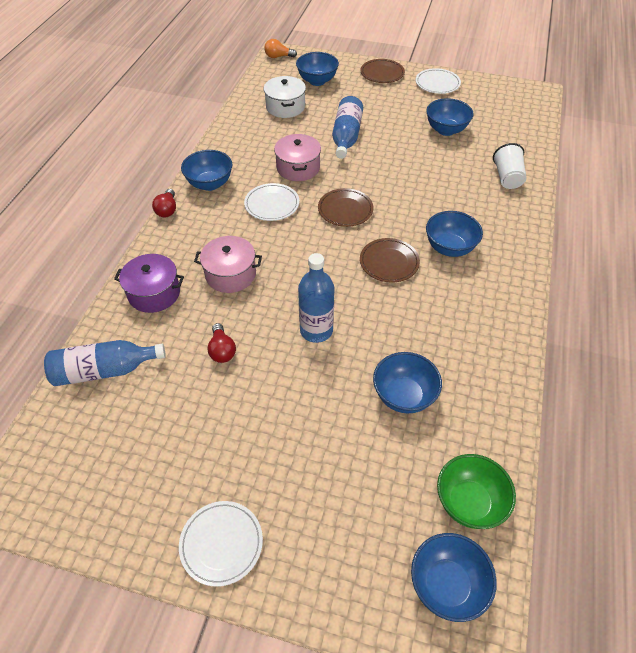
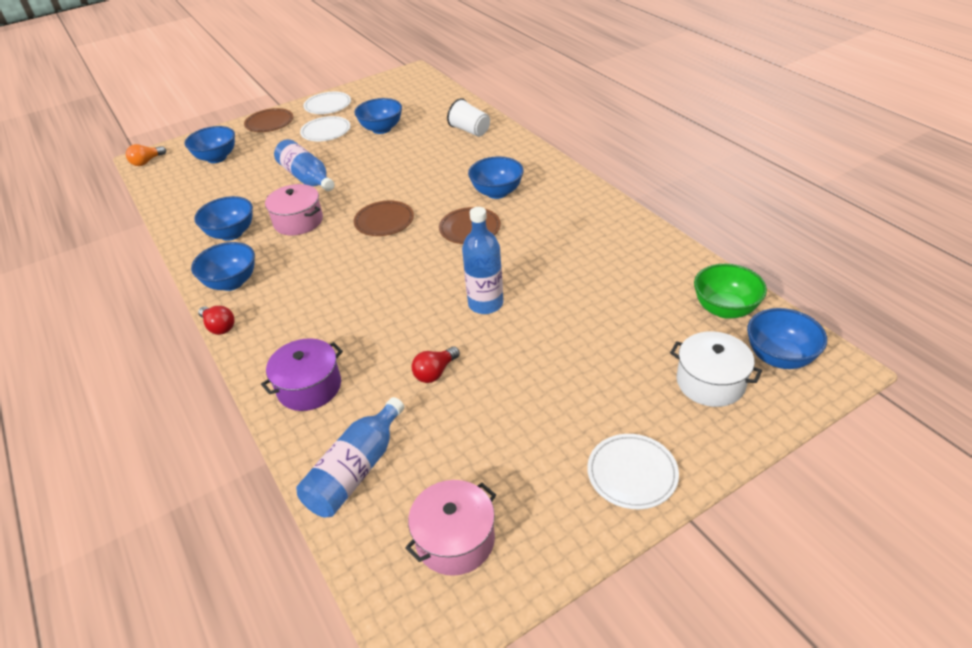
camera: 45 degrees left, 10 degrees down
(222, 350) = (435, 372): red light bulb -> red light bulb turned 105 degrees clockwise
(230, 274) = (358, 324): pink pot -> pink pot (455, 539)
(272, 204) = (316, 258): white plate -> white plate (326, 131)
(285, 107) = (215, 190): white pot -> white pot (710, 382)
(403, 396) = (602, 290): blue bowl -> blue bowl (231, 233)

